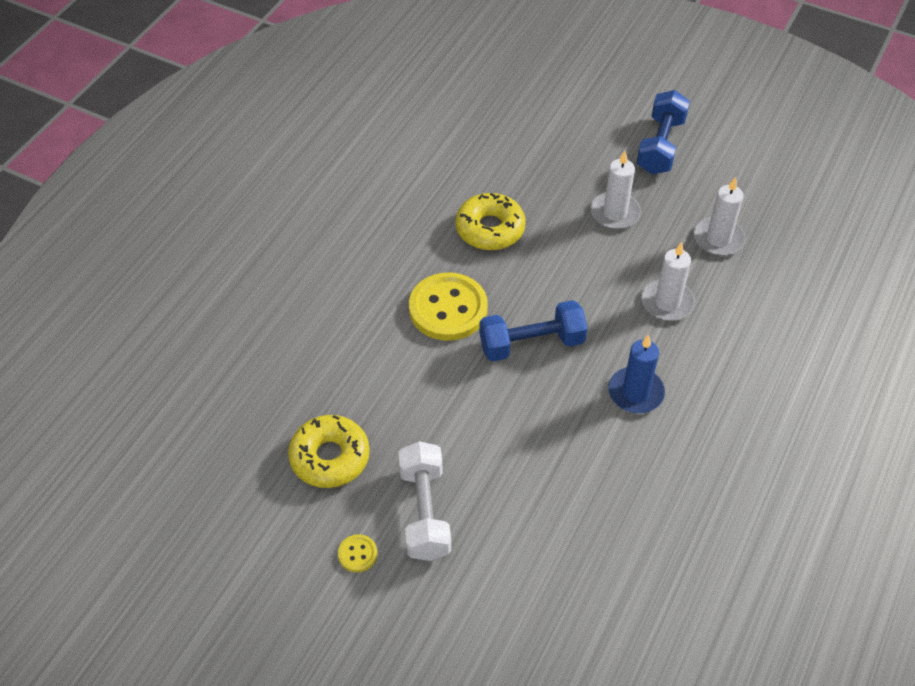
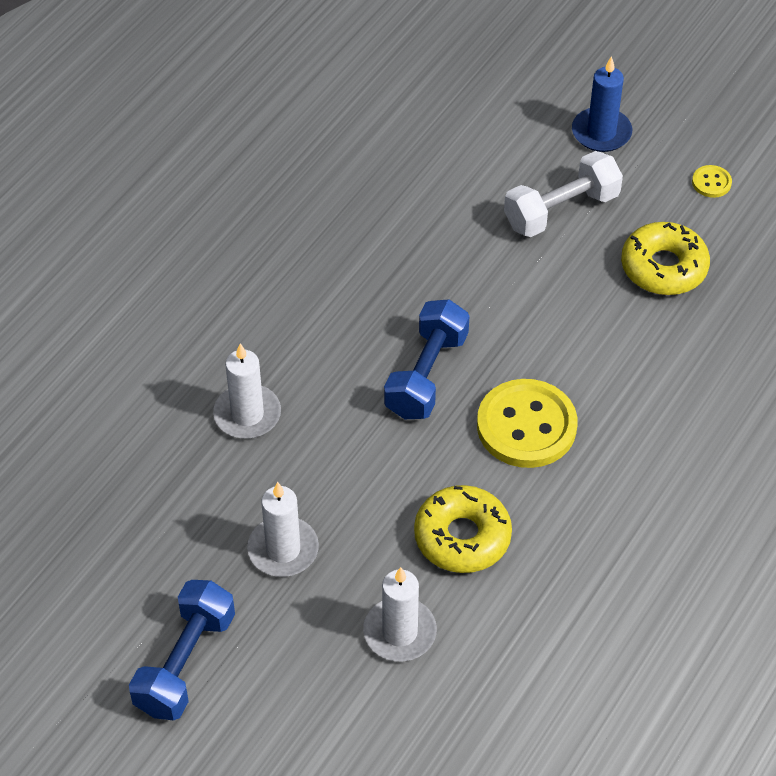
camera: 175 degrees left, 0 degrees up
(357, 554) = (629, 179): yellow button -> yellow button (711, 182)
(424, 512) = (561, 210): white dumbbell -> white dumbbell turned 60 degrees clockwise
(531, 343) = (426, 375): blue dumbbell -> blue dumbbell turned 60 degrees counterclockwise
(635, 392) = (314, 311): blue candle -> blue candle (601, 133)
(718, 239) = (152, 498): white candle -> white candle (400, 632)

